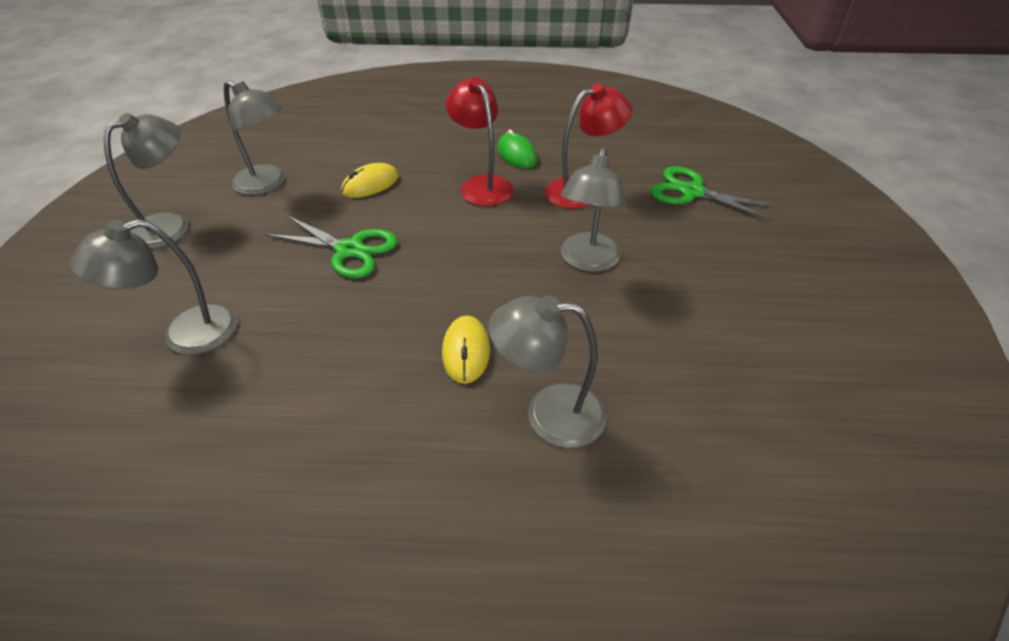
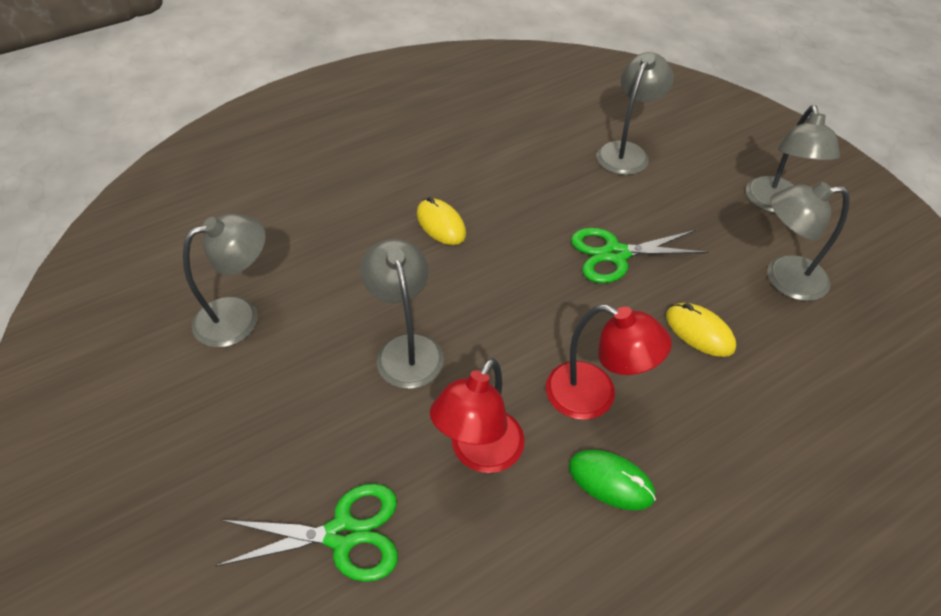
camera: 145 degrees right, 5 degrees up
(370, 184) = (699, 332): yellow mouse -> yellow mouse turned 60 degrees counterclockwise
(548, 414) = (356, 214): grey lamp -> grey lamp (240, 316)

